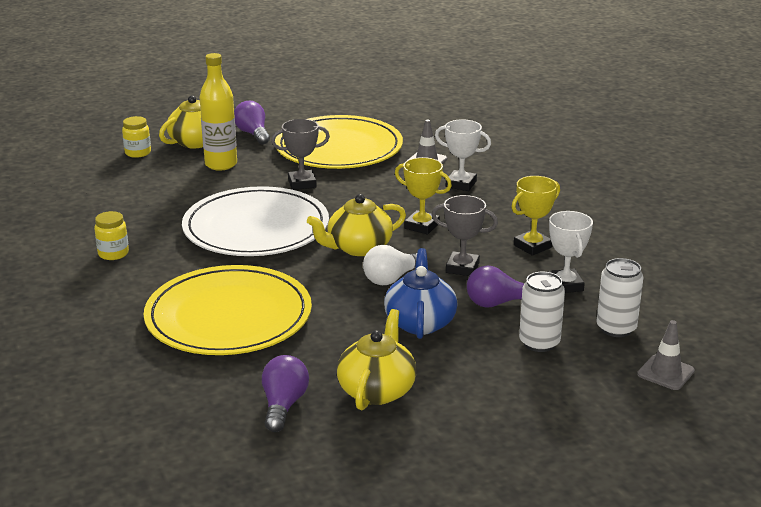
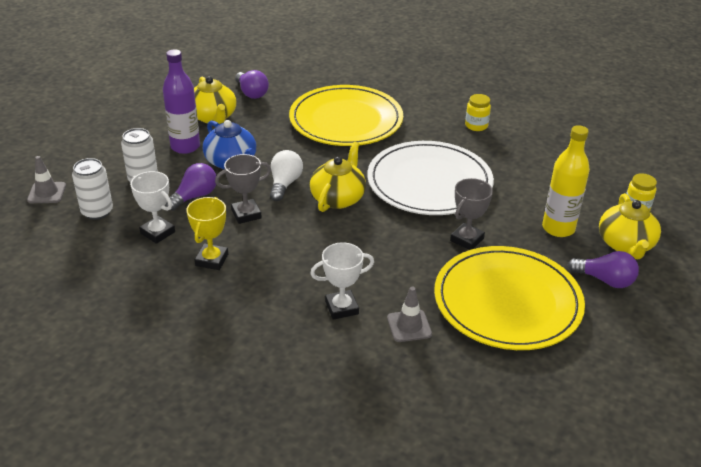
camera: 140 degrees right, 10 degrees up
(421, 226) = (318, 240): yellow trophy -> none
(454, 363) = (185, 147): none -> purple bottle

